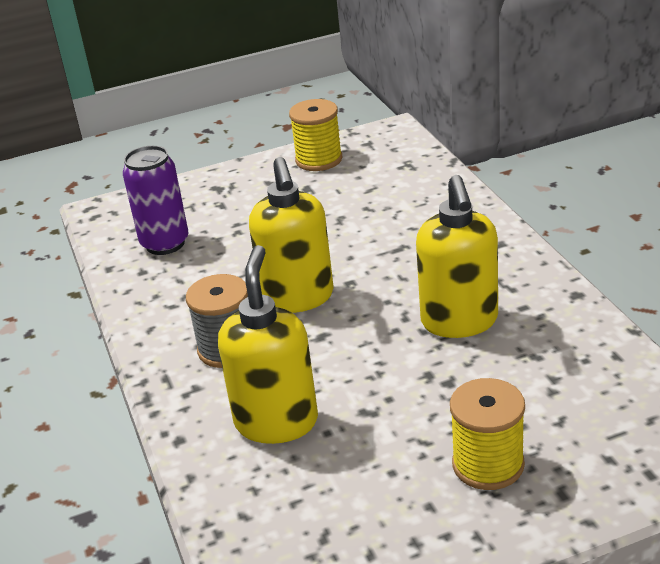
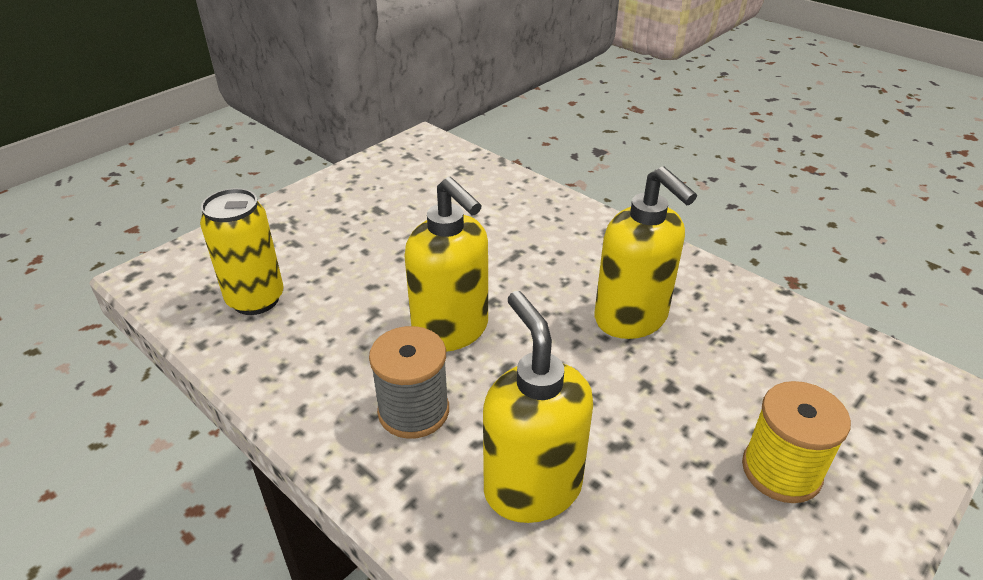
camera: 30 degrees left, 5 degrees up
(165, 244) = (256, 299): purple can -> yellow can
(319, 160) = (370, 178): yellow spool -> none

